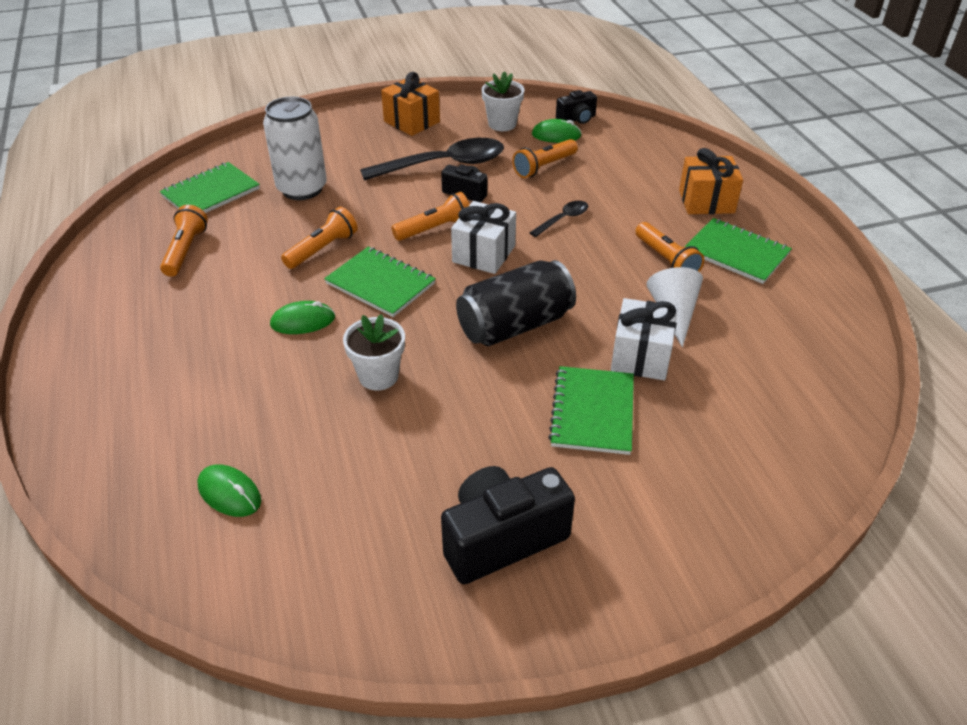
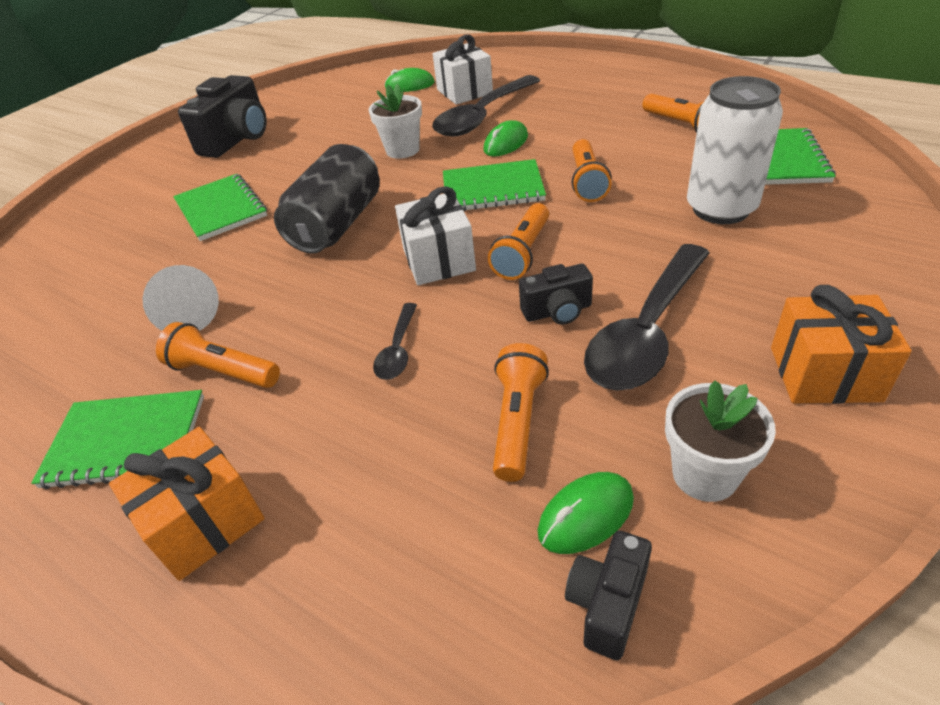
camera: 145 degrees right, 0 degrees up
(262, 370) = (483, 116): none -> black spoon
(641, 356) = (201, 261): white gift -> white gift (464, 91)

